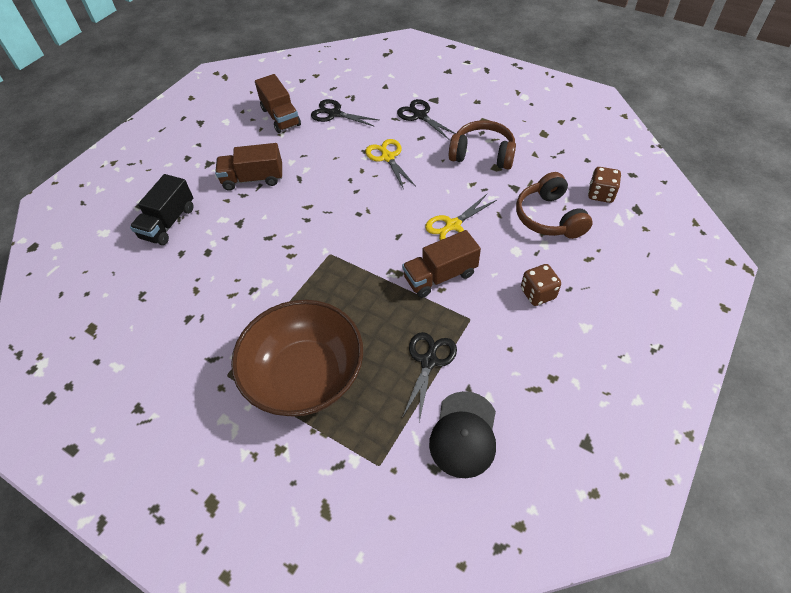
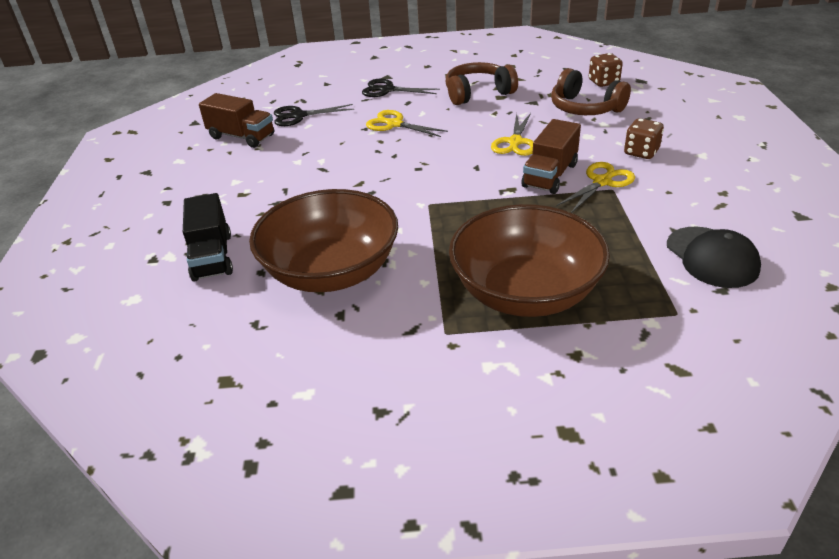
camera: 35 degrees left, 15 degrees down
(216, 278) = (331, 271): none -> brown bowl
(253, 179) = (271, 187): brown truck -> none
(429, 361) = (618, 229): black scissors -> none
(471, 306) = (602, 181): none -> yellow scissors

